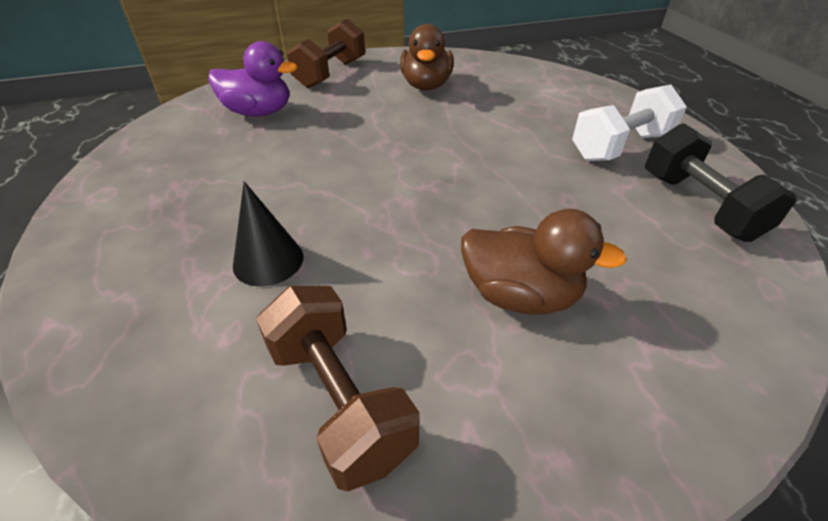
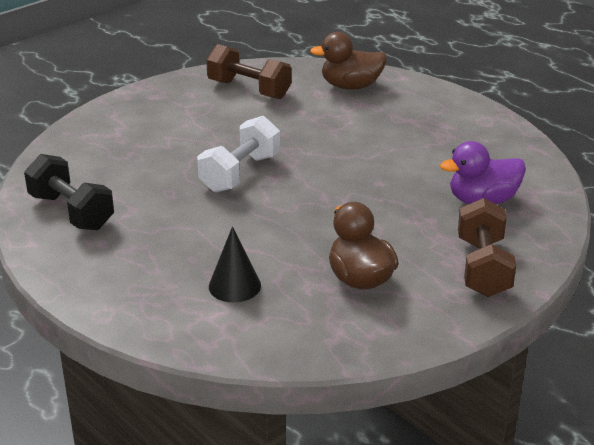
camera: 155 degrees right, 10 degrees down
(268, 260) = (334, 118): black cone -> black cone (234, 286)
(520, 295) = (185, 136): brown duck -> brown duck (351, 86)
(620, 147) = (131, 250): white dumbbell -> white dumbbell (240, 173)

